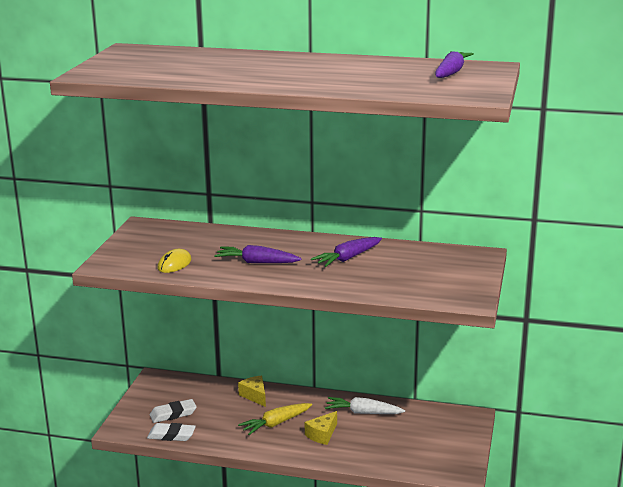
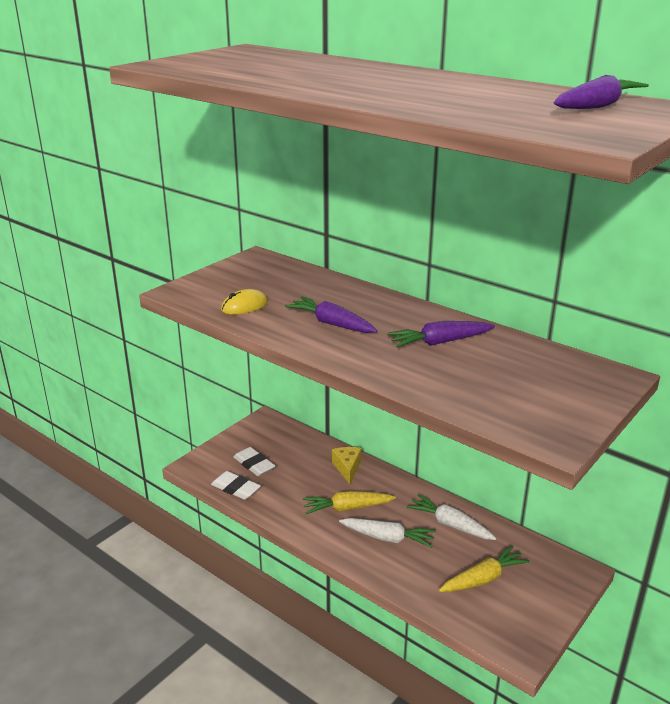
camera: 25 degrees right, 5 degrees up
(173, 414) = (254, 465): white eraser -> white eraser turned 45 degrees clockwise
(322, 435) = (387, 538): yellow cheese -> white carrot
(409, 440) = (483, 579): none -> yellow carrot

